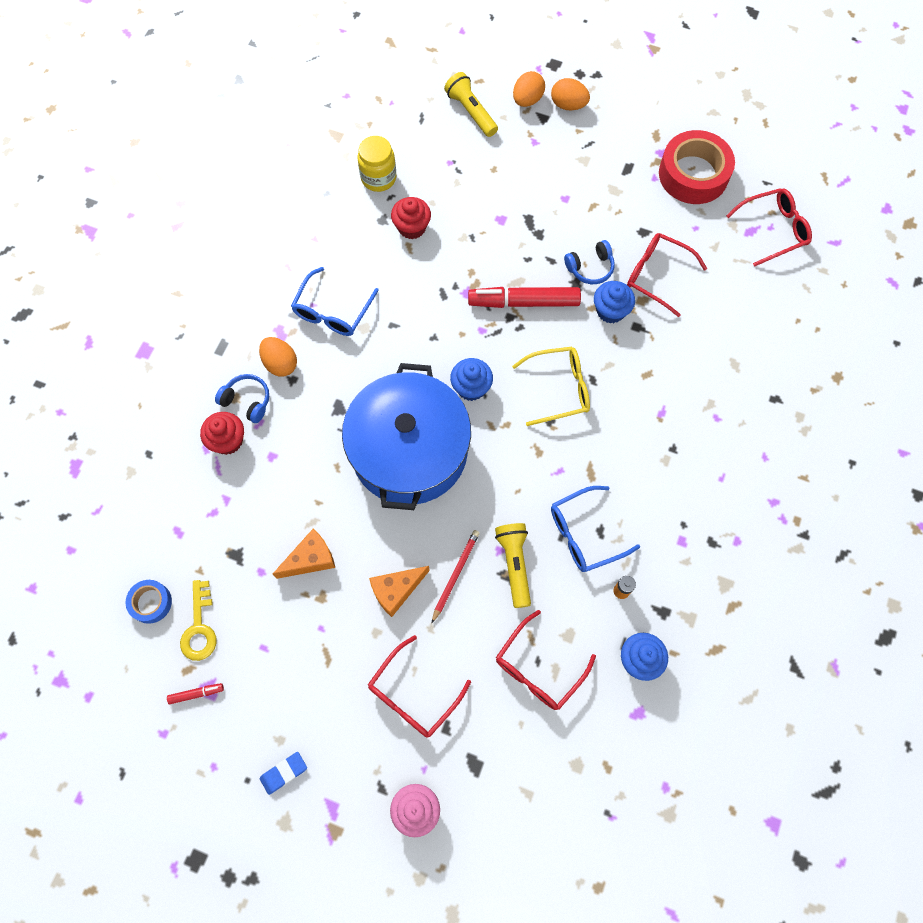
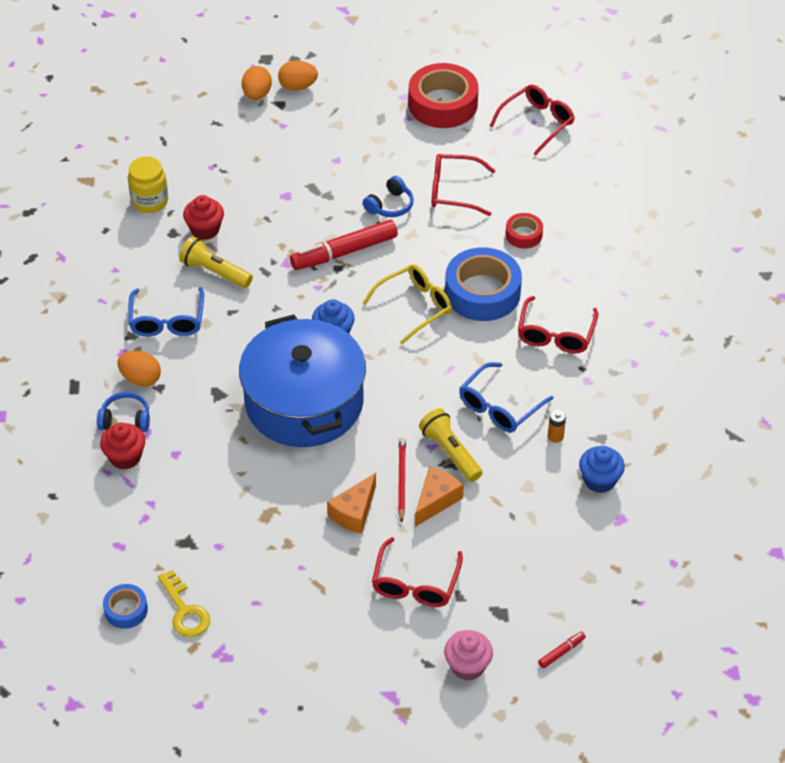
camera: 25 degrees left, 20 degrees down
(196, 694) = (213, 662): red marker -> red marker (561, 652)
(284, 773) = (331, 688): blue eraser -> none
(310, 559) = (260, 518): orange cheese -> orange cheese (436, 500)
(471, 111) = (208, 120): yellow flashlight -> yellow flashlight (215, 272)
(539, 668) = (516, 520): red glasses -> red glasses (555, 334)
(610, 311) = (427, 232): blue cupcake -> none
(630, 399) = (482, 292): none -> blue tape
(700, 351) = (523, 235): none -> red tape

